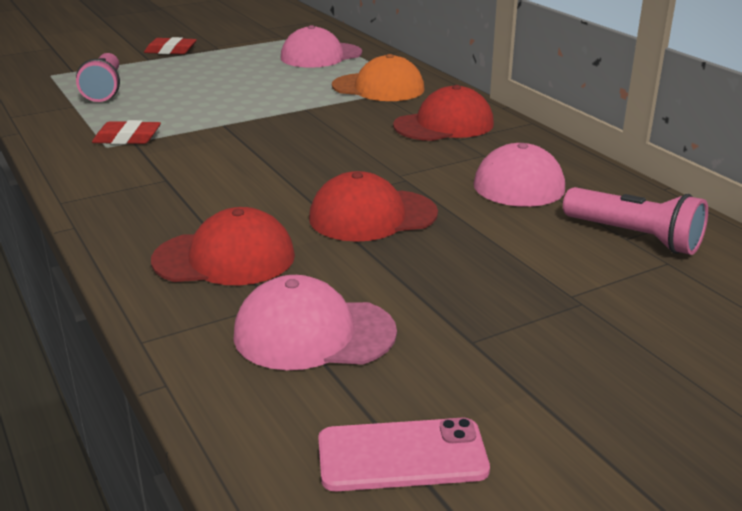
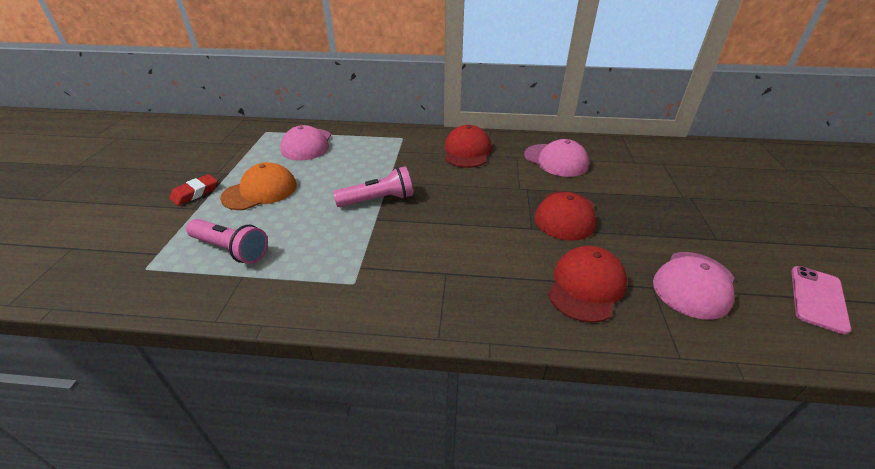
camera: 55 degrees left, 10 degrees up
(127, 138) = (351, 268): red eraser -> none
(378, 88) = (389, 148): orange cap -> orange cap (260, 191)
(635, 237) = (636, 160): pink flashlight -> pink flashlight (378, 200)

